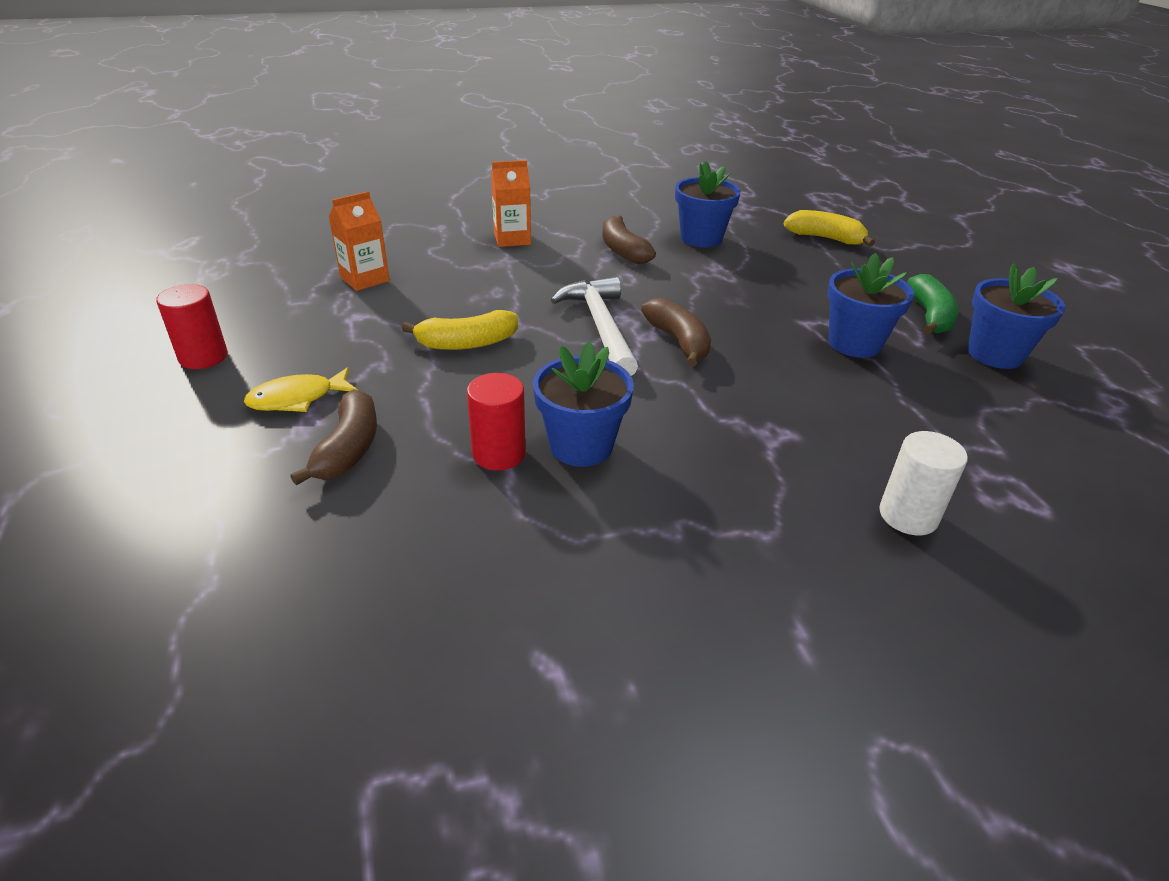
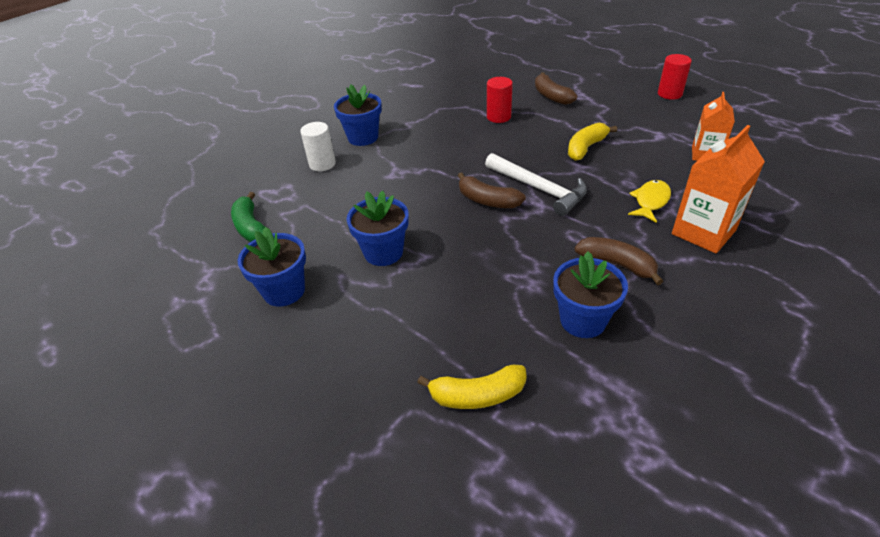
camera: 150 degrees right, 5 degrees up
(297, 398) = (602, 99): yellow fish -> yellow fish (650, 201)
(512, 239) = (703, 232): orange carton -> orange carton, size x1.52
(581, 446) = (472, 132): blue flower pot -> blue flower pot (363, 137)
(929, 316) = (338, 312): green banana -> green banana (251, 227)

